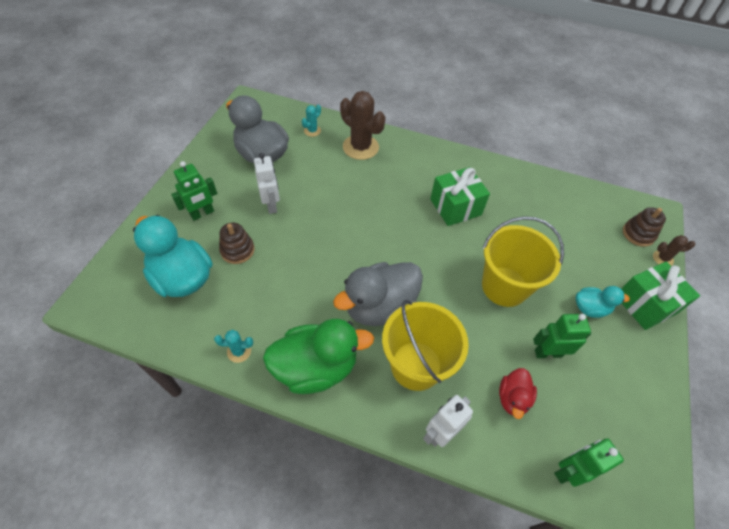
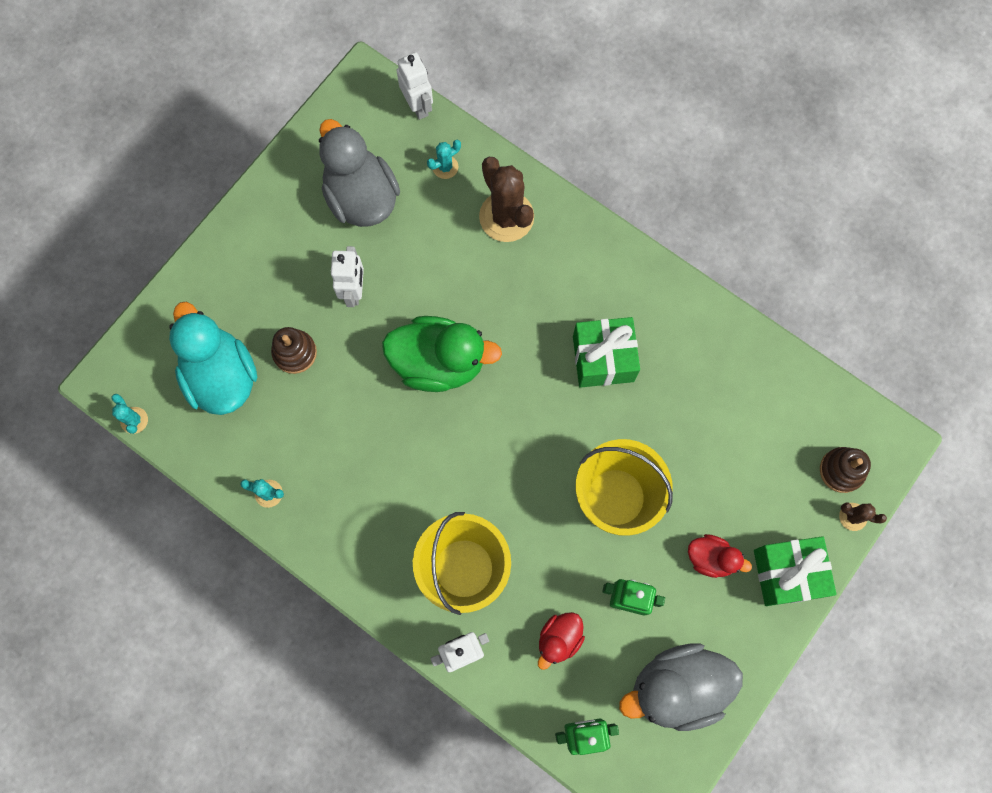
camera: 20 degrees right, 20 degrees up
(112, 325) = (134, 420): none -> turquoise cactus
(202, 214) = (261, 282): green robot -> none
(285, 106) = (418, 106): none -> white robot
(316, 367) = (349, 538): green duck -> green duck (439, 362)
(379, 307) = (447, 482): grey duck -> grey duck (677, 687)
(590, 308) = (711, 558): turquoise duck -> red duck

